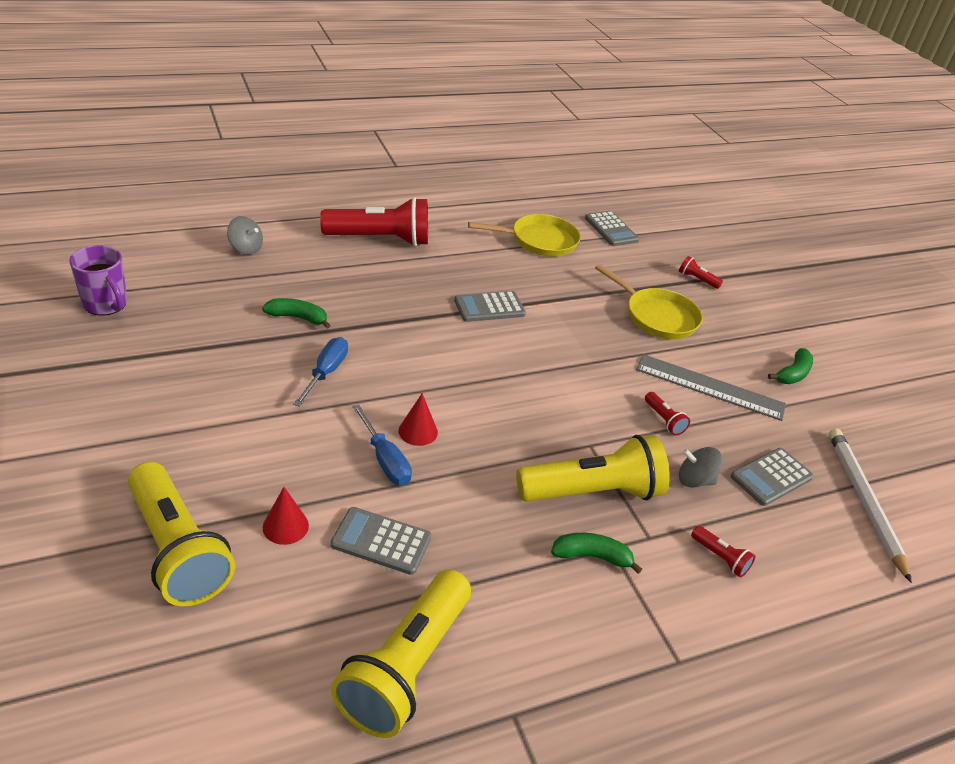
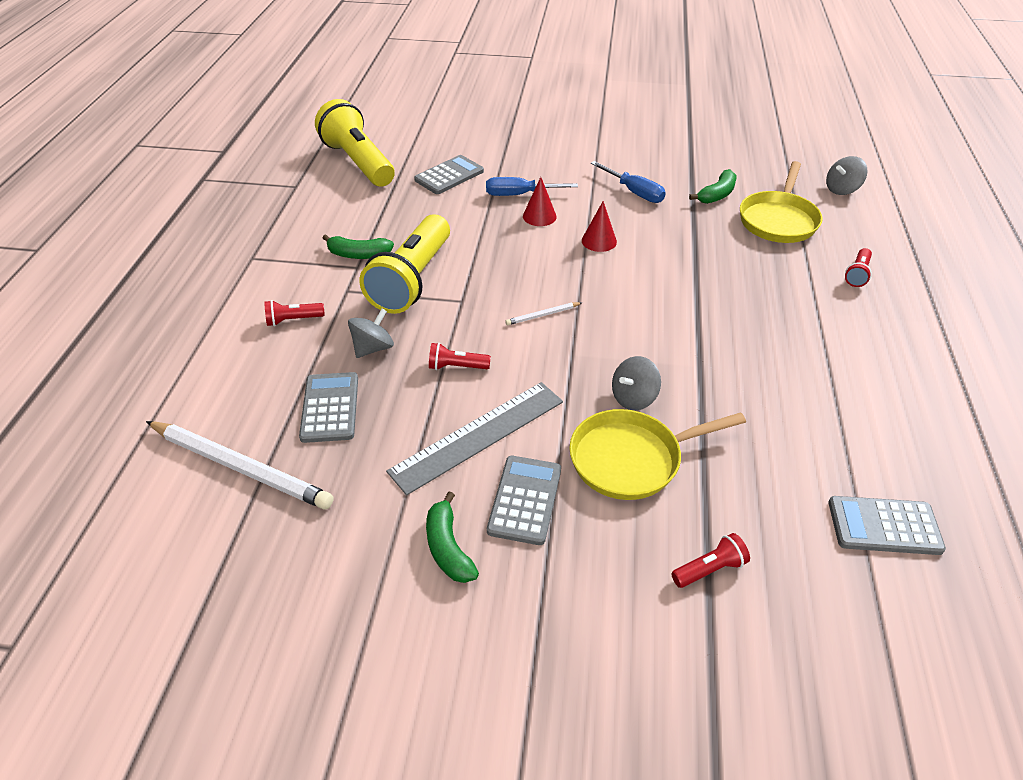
camera: 125 degrees right, 5 degrees up
(106, 305) = (760, 120): purple mug -> none
(178, 549) = (499, 115): yellow flashlight -> none
(285, 526) = (489, 148): red cone -> red cone (599, 241)
(380, 239) = (857, 274): red flashlight -> red flashlight, size x0.41
(489, 307) = (698, 312): grey calculator -> grey calculator (525, 500)
(539, 241) = (848, 415): yellow pan -> yellow pan (778, 220)
(564, 388) = (543, 315): none -> white pencil
(592, 556) = (358, 254): green banana -> green banana turned 60 degrees clockwise
(606, 324) = (633, 398): none -> grey spinning top

